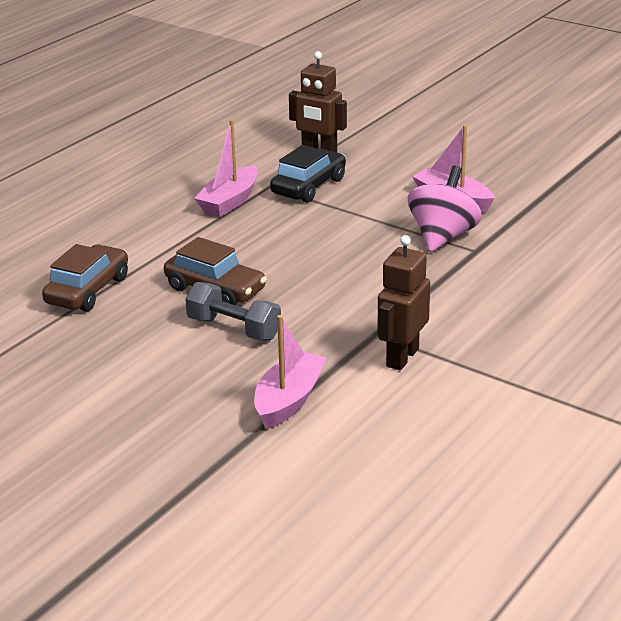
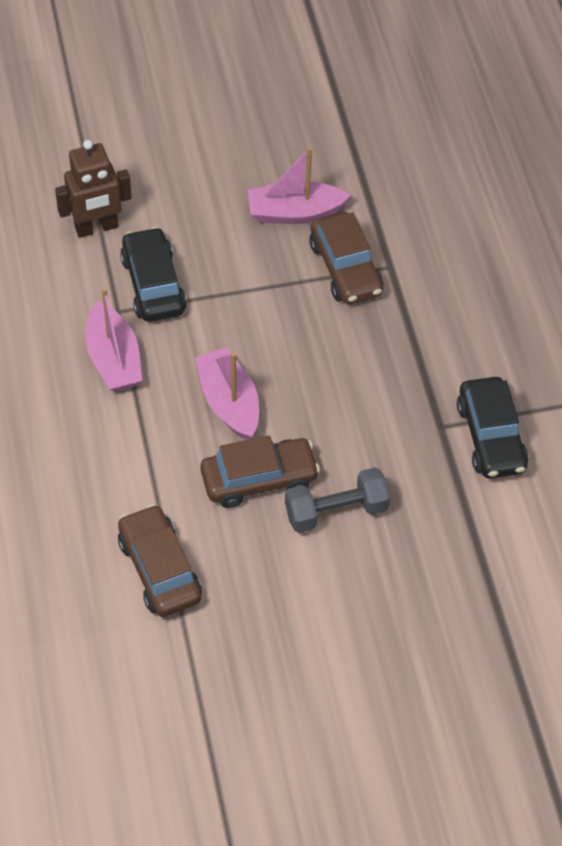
camera: 50 degrees left, 25 degrees up
(289, 400) = (475, 550): pink boat -> pink boat (229, 402)
(402, 357) = (491, 437): brown robot -> black car
(442, 237) = (345, 268): pink spinning top -> brown car

